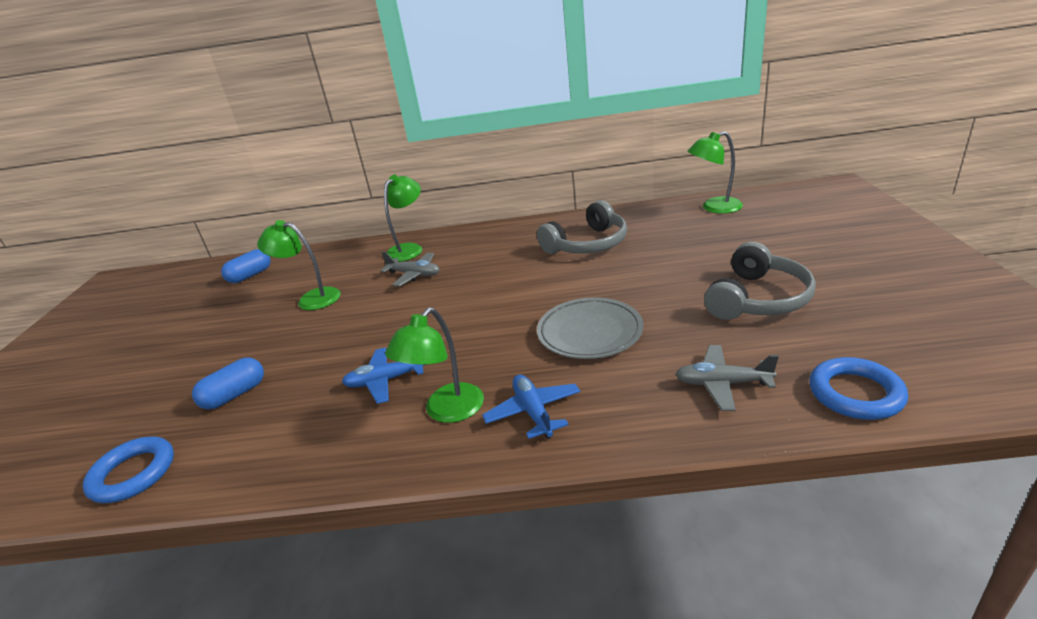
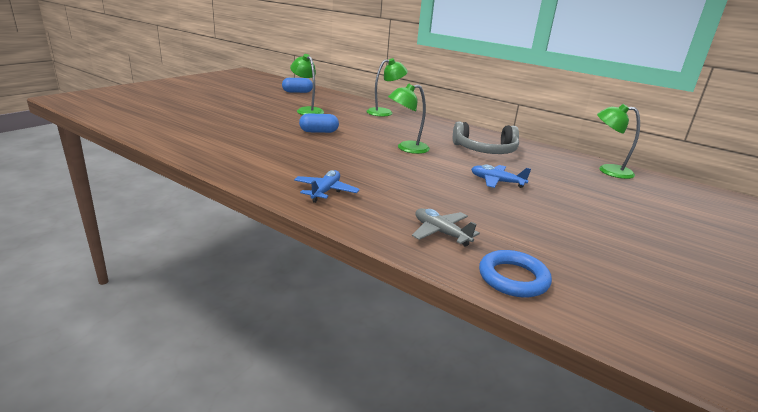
camera: 30 degrees right, 5 degrees down
(133, 474) = (154, 130): blue ring -> none
(235, 395) = (223, 126): blue capsule -> blue capsule (319, 132)
(385, 381) = (285, 150): blue plane -> blue plane (496, 182)
(414, 275) = (368, 122): grey plane -> none
(447, 411) = (290, 172): green lamp -> green lamp (407, 148)
(589, 332) = (411, 181): grey plate -> none
(758, 299) = (542, 217): grey headphones -> none

